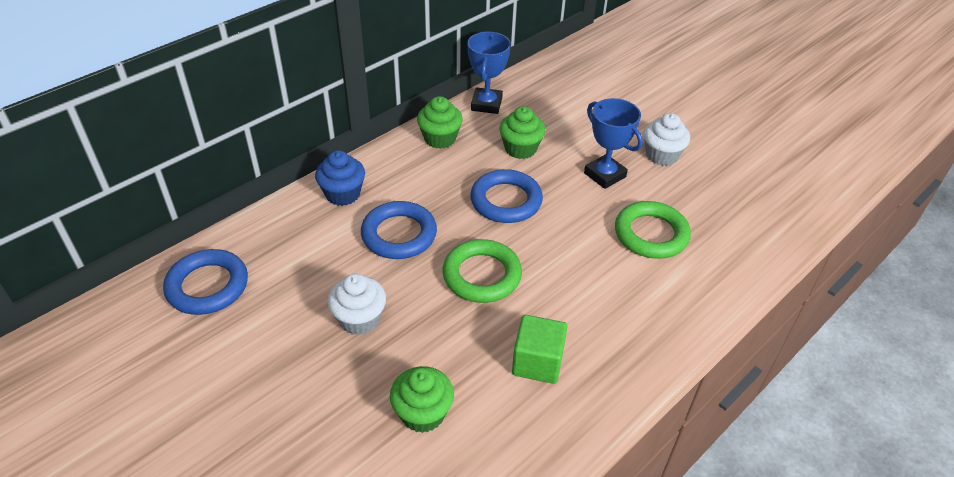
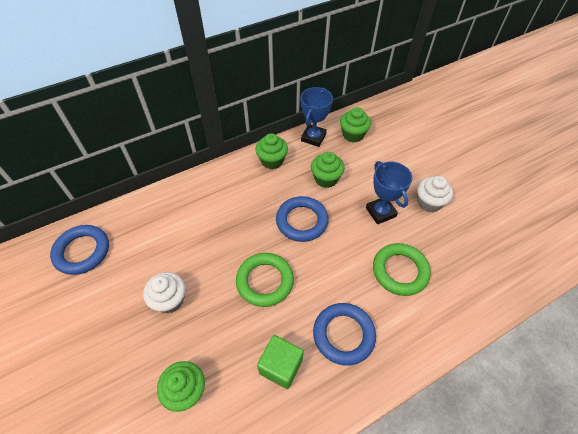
camera: 15 degrees right, 10 degrees up
(343, 194) = (192, 195): blue cupcake -> none
(399, 234) = (219, 235): blue ring -> blue ring (343, 335)
(538, 94) = (353, 135): none -> green cupcake

